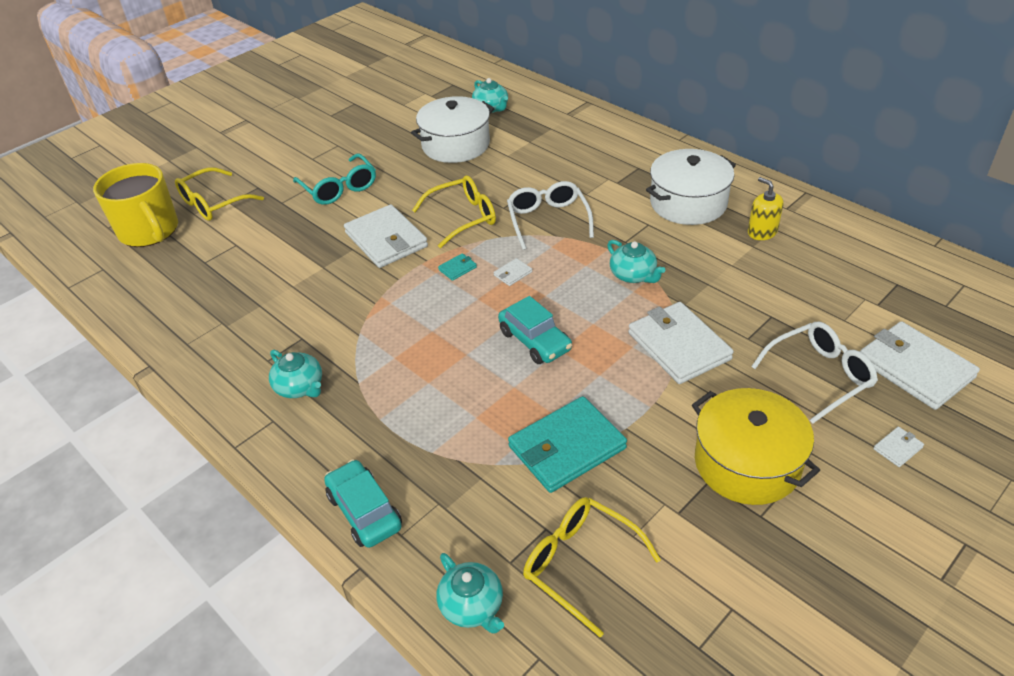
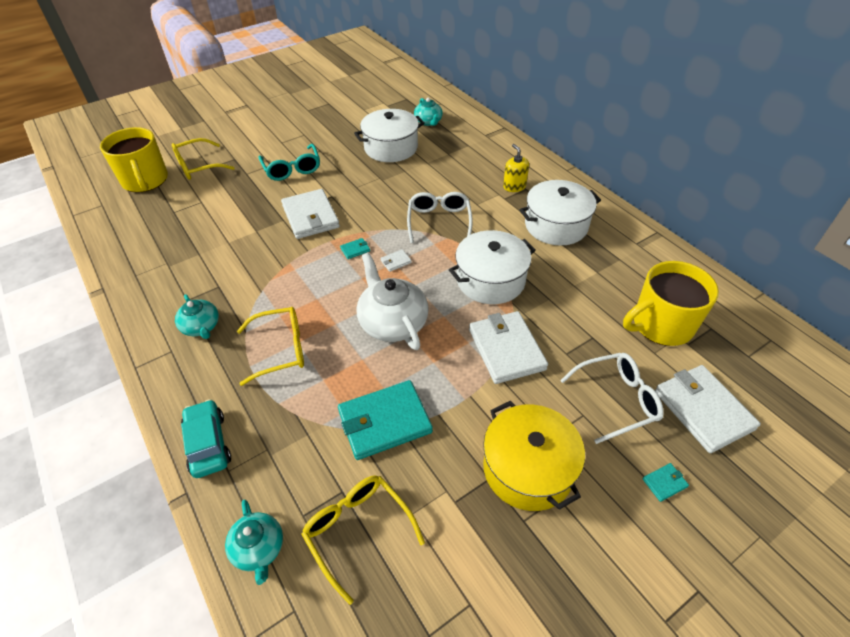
camera: 10 degrees right, 5 degrees up
(463, 217) = (375, 208): yellow glasses -> yellow glasses (281, 349)
(535, 341) = (392, 322): turquoise car -> white teapot
(633, 275) = (490, 280): turquoise teapot -> white pot
(762, 232) = (609, 261): yellow soap dispenser -> yellow soap dispenser (514, 186)
(842, 290) = (661, 325): none -> yellow mug
(898, 448) = (664, 483): white wallet -> turquoise wallet

